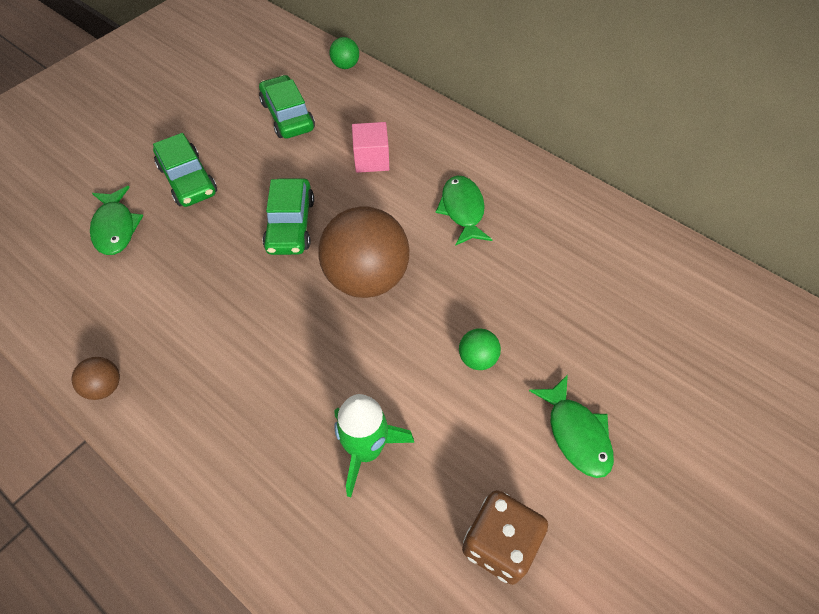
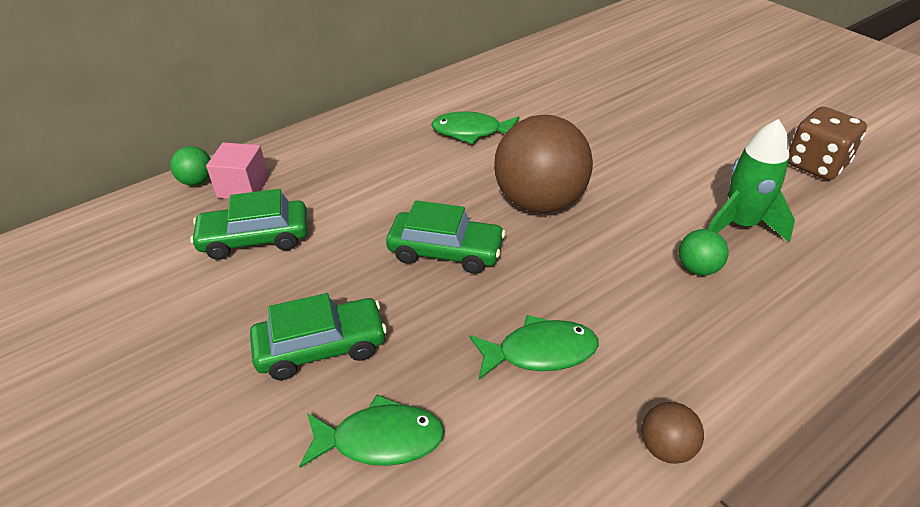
camera: 75 degrees left, 15 degrees down
(371, 160) = (372, 179): pink cube -> pink cube (243, 187)
(477, 358) = (645, 149): green ball -> green ball (698, 268)
(576, 433) = (717, 115): green fish -> green fish (540, 352)

